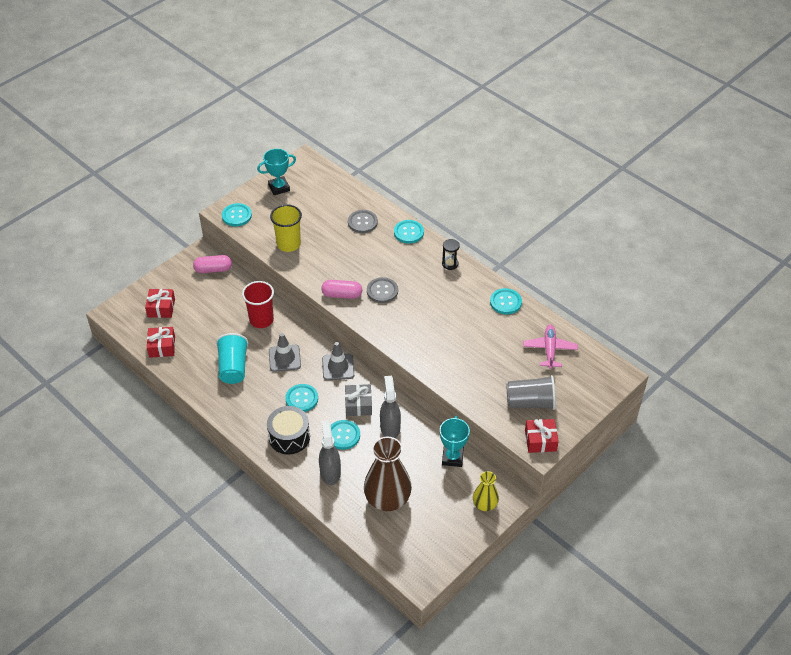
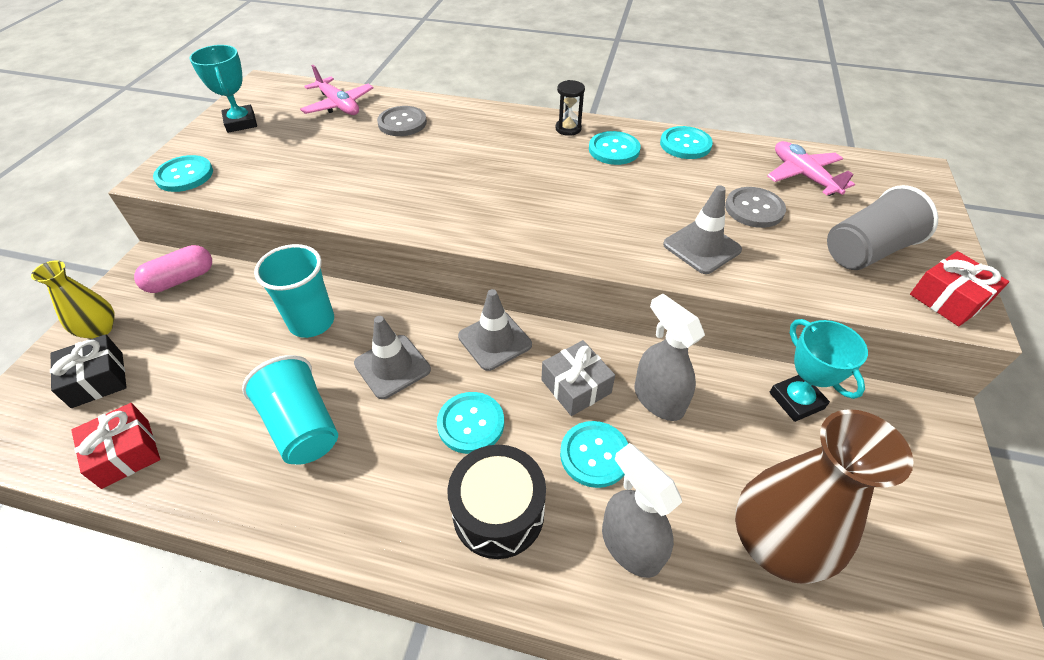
camera: 30 degrees left, 0 degrees up
(161, 308) = (97, 379): red gift -> black gift
(261, 320) = (312, 322): red cup -> turquoise cup
(279, 188) = (241, 123): turquoise trophy -> turquoise trophy turned 60 degrees counterclockwise
(288, 244) = (301, 183): yellow cup -> none
(336, 194) = (338, 105): none -> pink plane
(342, 295) = (442, 218): pink capsule -> none
(382, 291) = (502, 191): grey button -> grey button (754, 209)
(408, 232) = (479, 114): turquoise button -> turquoise button (614, 150)
(451, 364) = (701, 247): none -> grey traffic cone
(485, 504) = (924, 456): yellow vase -> yellow vase (99, 329)

